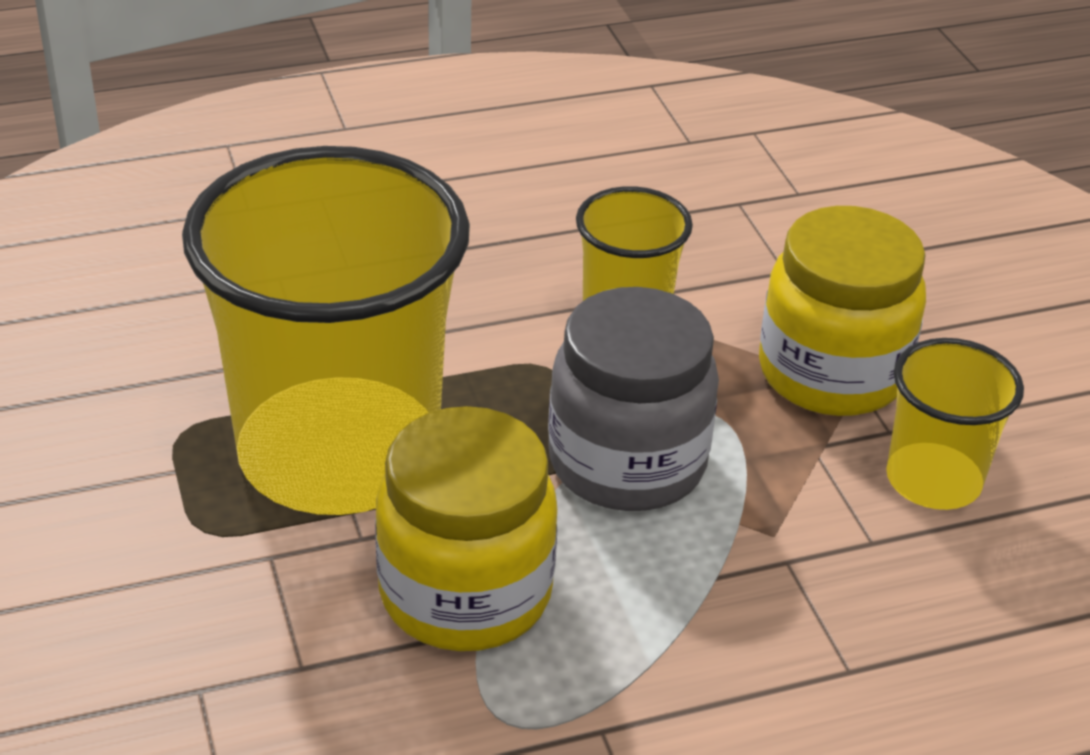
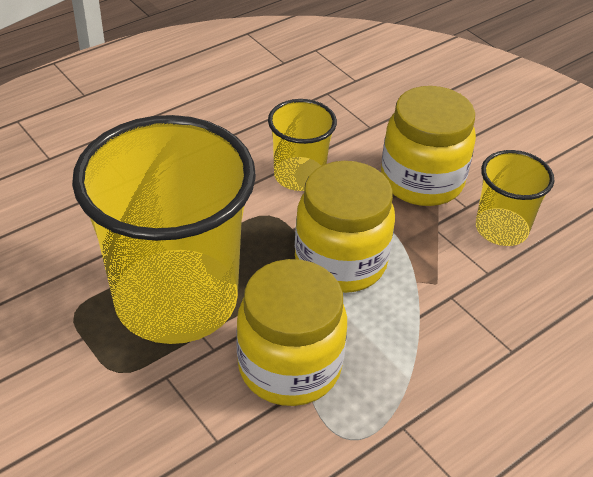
camera: 20 degrees left, 5 degrees up
(627, 463) = (340, 262): grey jar -> yellow jar

